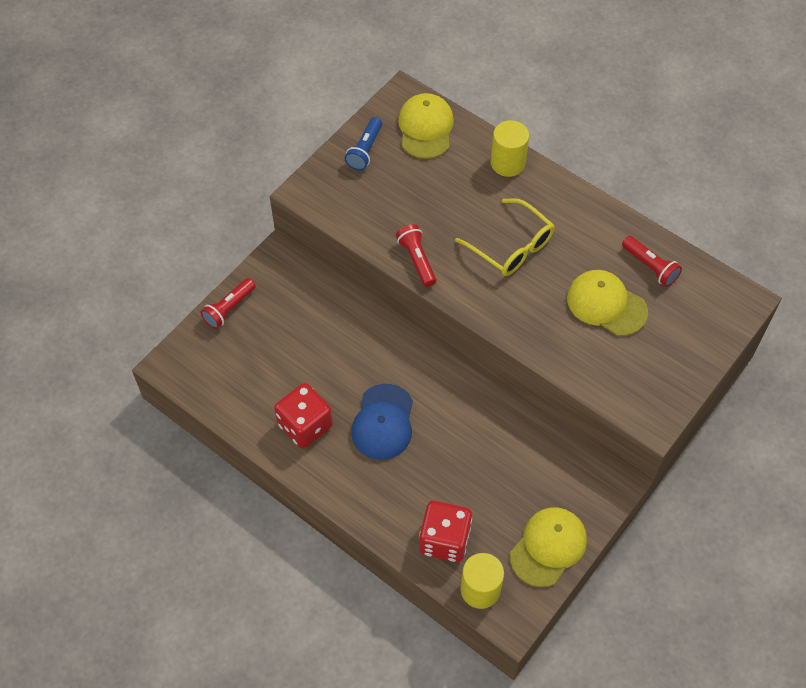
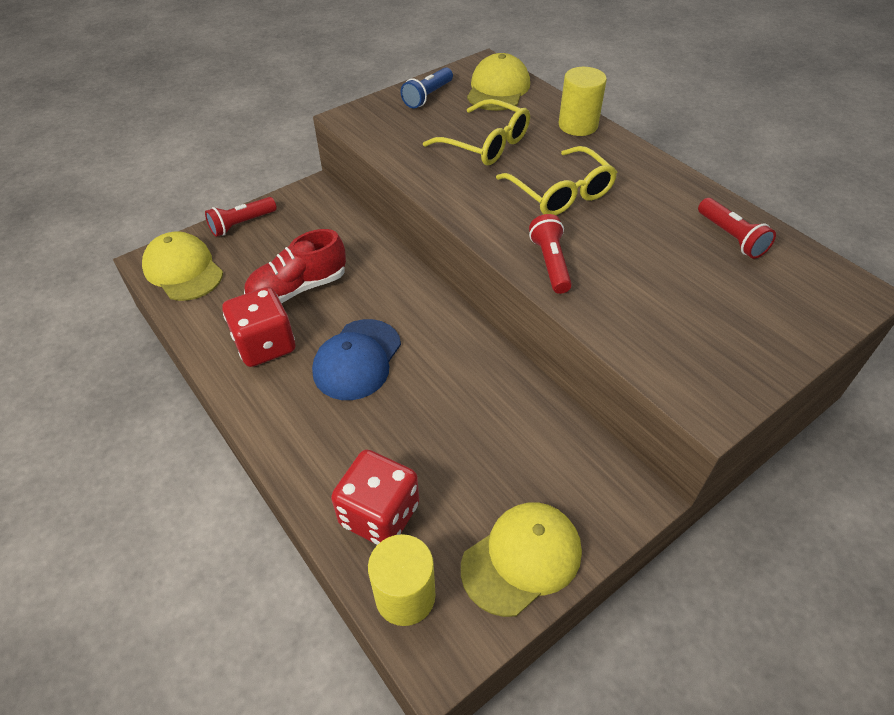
camera: 15 degrees right, 10 degrees down
(308, 366) = (298, 288): none -> red shoe
(417, 260) = (446, 188): red flashlight -> red flashlight (550, 263)
(435, 202) = (486, 144): none -> yellow glasses
(606, 304) = (666, 265): yellow cap -> yellow cap (183, 270)

